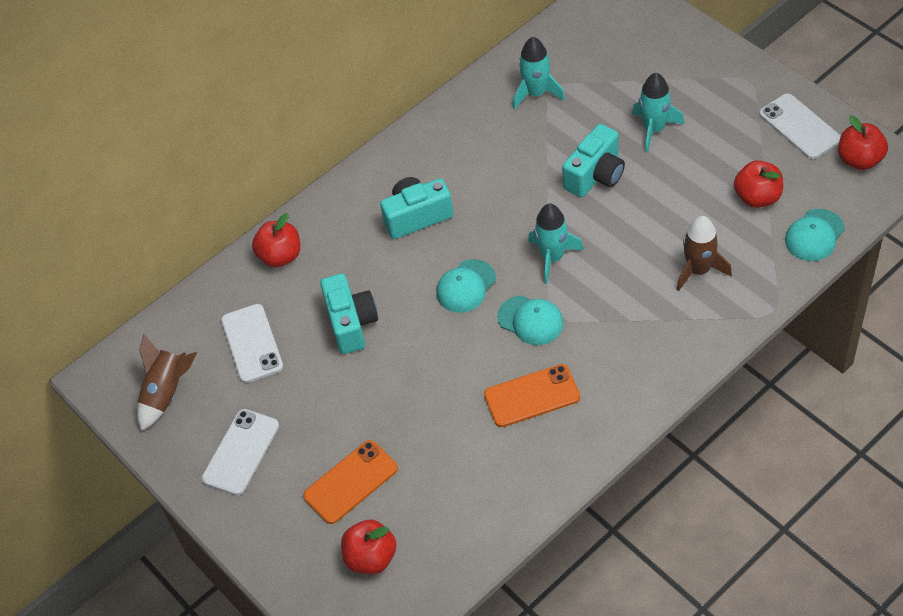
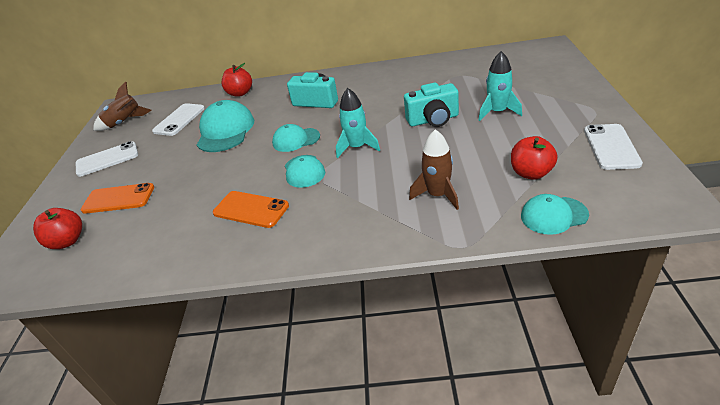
camera: 40 degrees right, 15 degrees down
(351, 323) = (225, 131): turquoise camera -> turquoise cap
(536, 93) = (446, 74): turquoise rocket -> none
(859, 160) = (647, 185): red apple -> none

